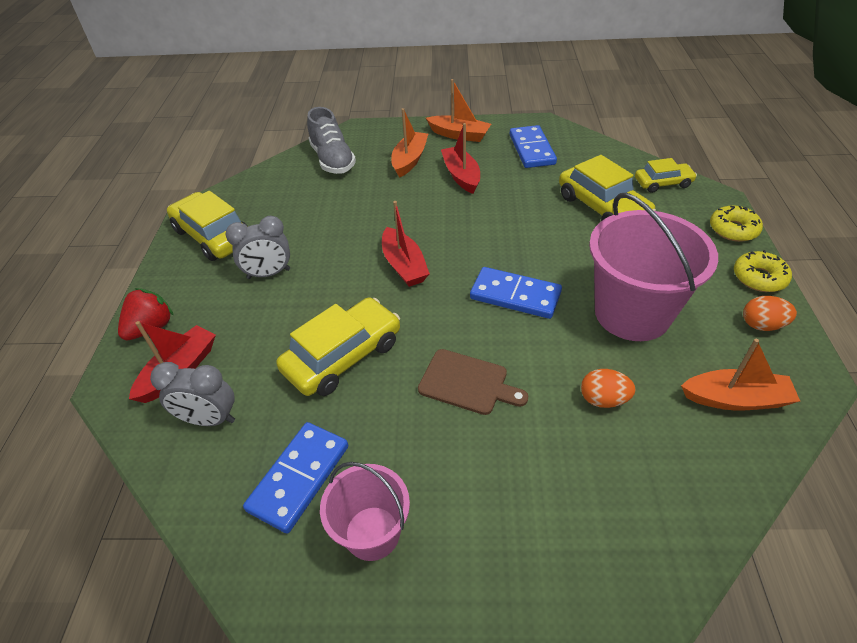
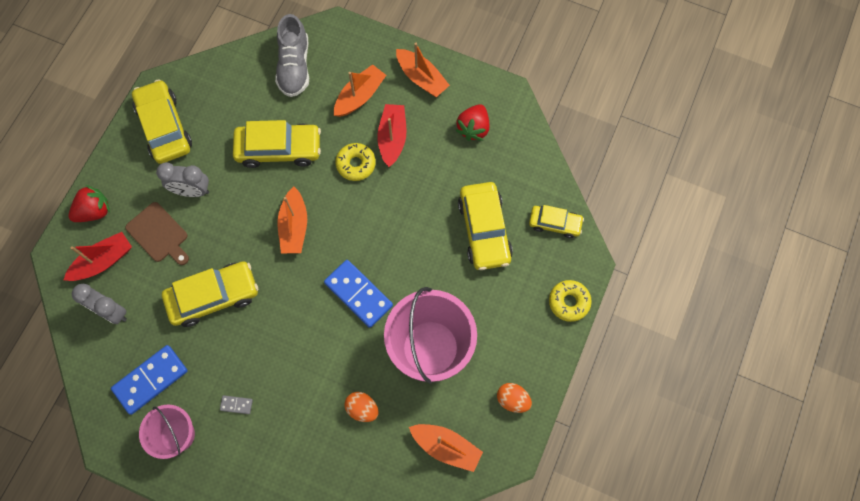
camera: 20 degrees right, 25 degrees up
(350, 215) = (279, 149): none -> yellow car
(404, 265) = (294, 226): red boat -> orange boat
(438, 459) = (236, 405): none -> grey domino
(467, 383) = (283, 356): brown cutting board -> brown cutting board (159, 234)
(532, 149) = (473, 128): blue domino -> red strawberry
(759, 278) = (547, 358): yellow donut -> yellow donut (356, 164)

